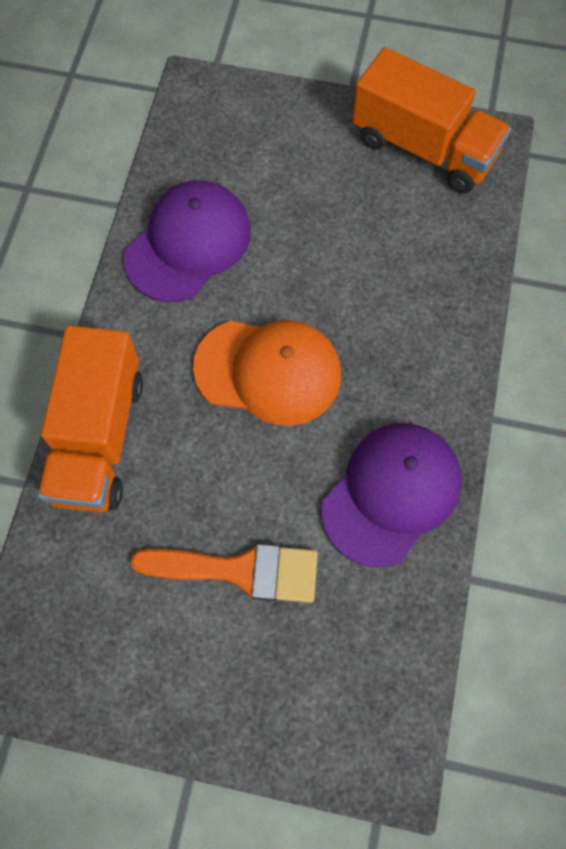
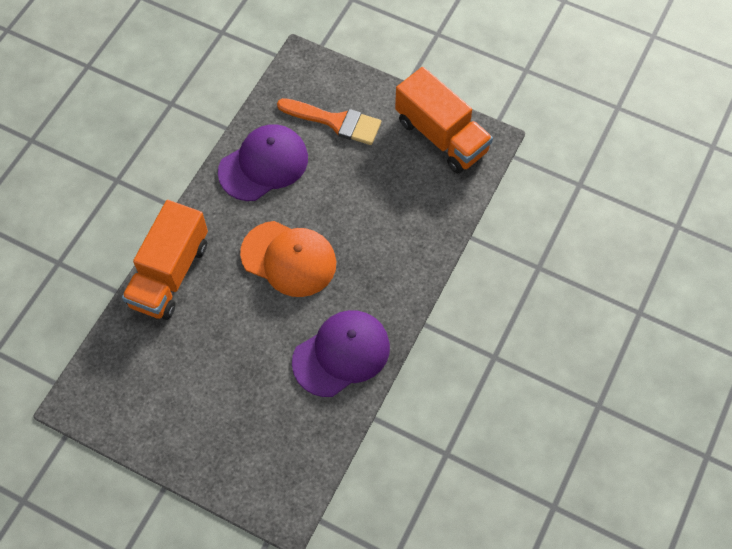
camera: 15 degrees right, 5 degrees down
(239, 570) = (231, 376): orange brush -> orange brush (335, 122)

